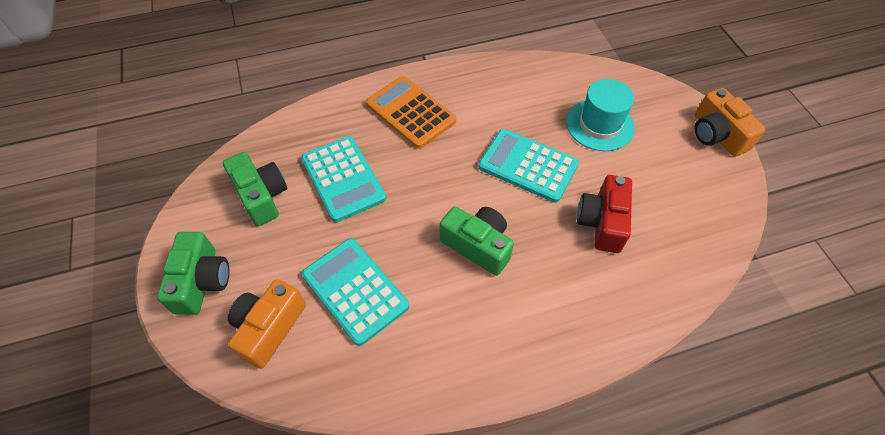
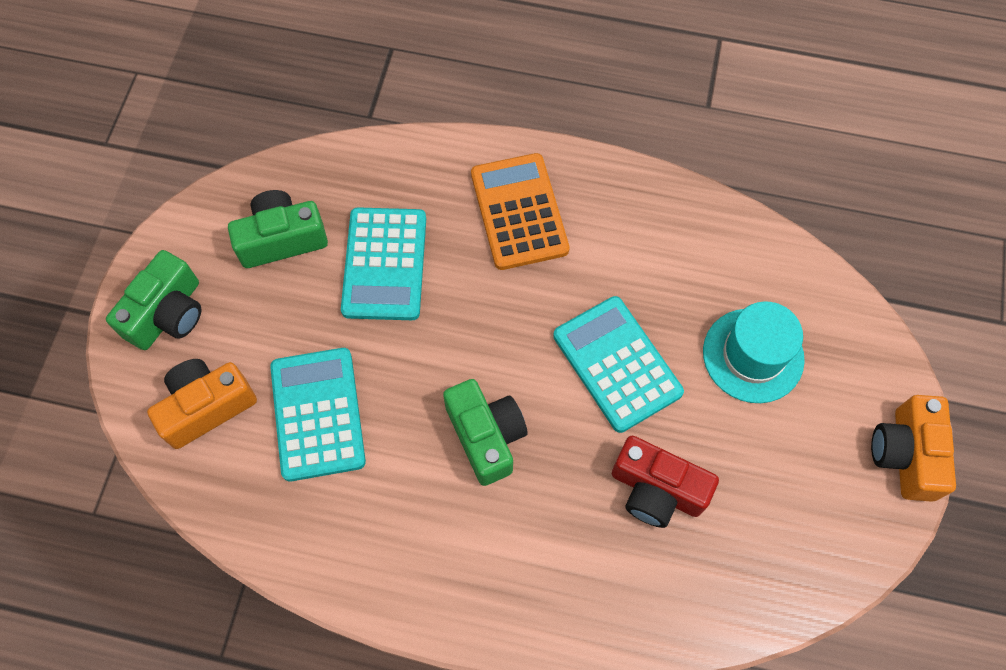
camera: 30 degrees right, 10 degrees up
(261, 196) = (282, 239): green camera -> green camera turned 105 degrees counterclockwise
(602, 222) = (656, 489): red camera -> red camera turned 105 degrees counterclockwise

